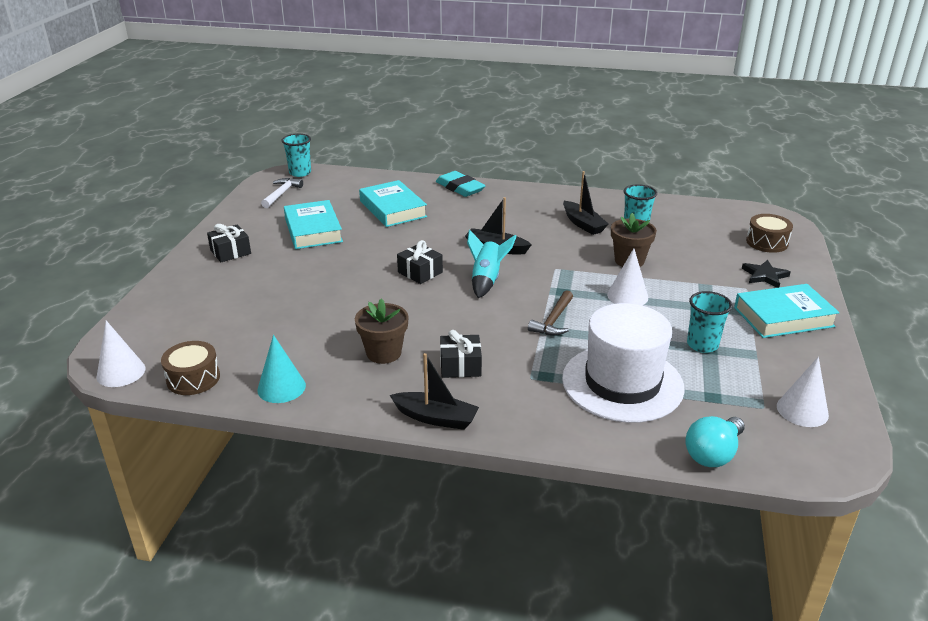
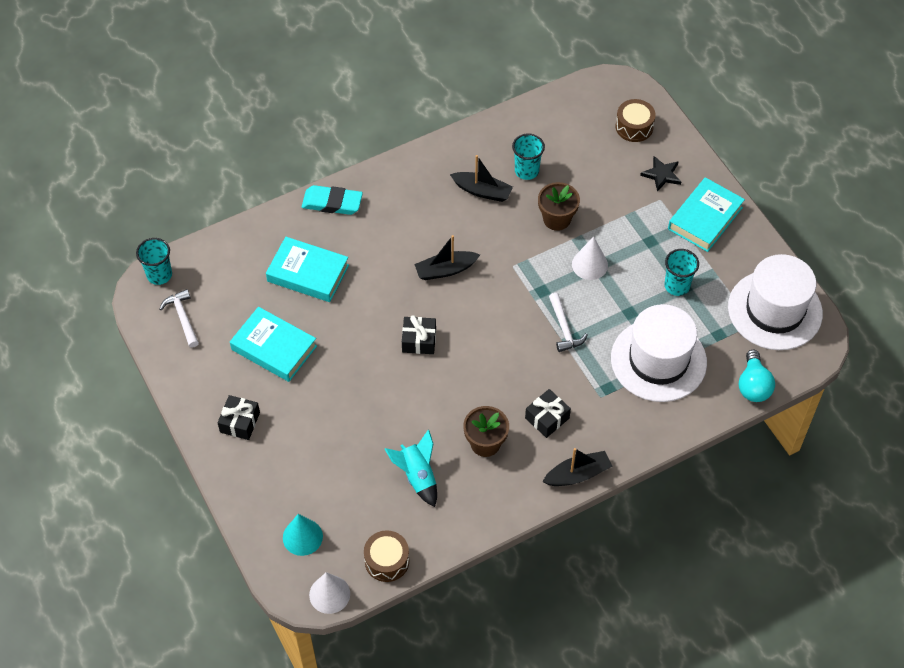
camera: 40 degrees left, 25 degrees up
(281, 387) = (455, 523): turquoise cone -> turquoise cone (302, 537)
(486, 280) = (476, 315): turquoise rocket -> turquoise rocket (417, 476)
(553, 321) = (564, 328): brown hammer -> white hammer
(802, 410) = (775, 310): white cone -> white hat

